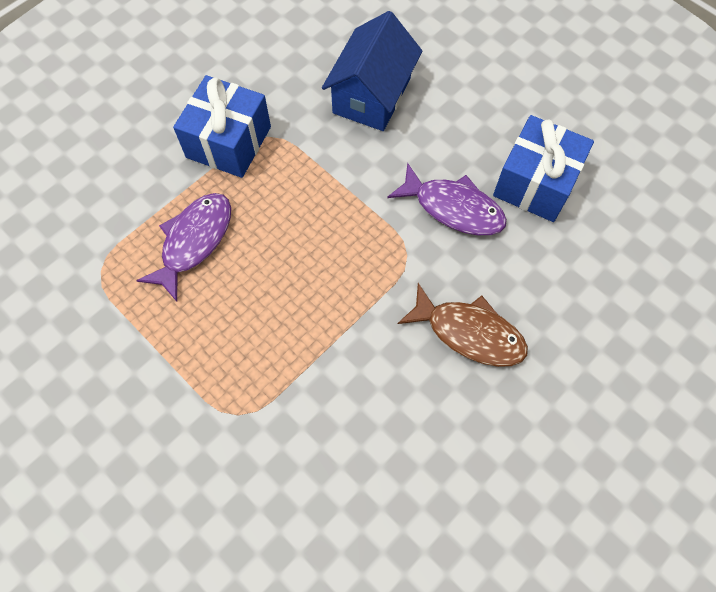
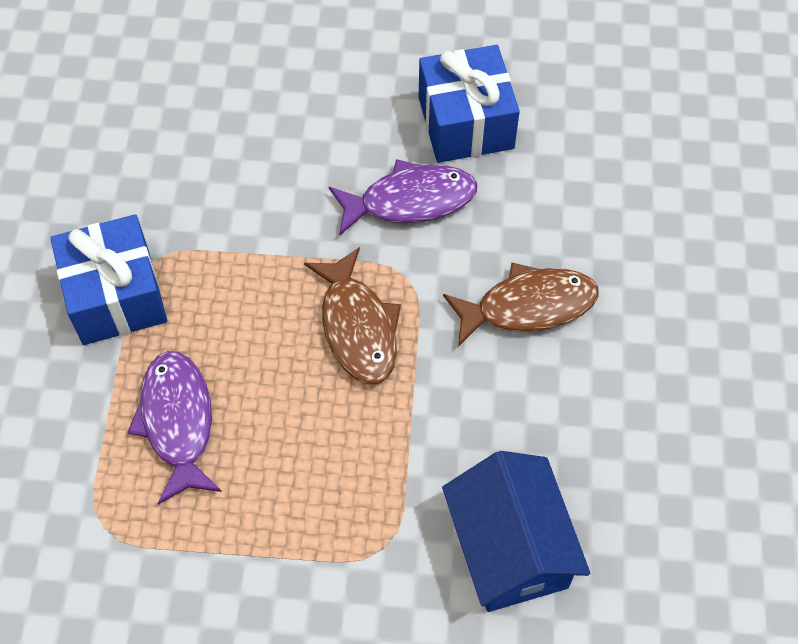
camera: 40 degrees left, 5 degrees down
(348, 264) = (358, 327): none -> brown fish
(371, 95) = (226, 144): blue house -> blue house (510, 548)

